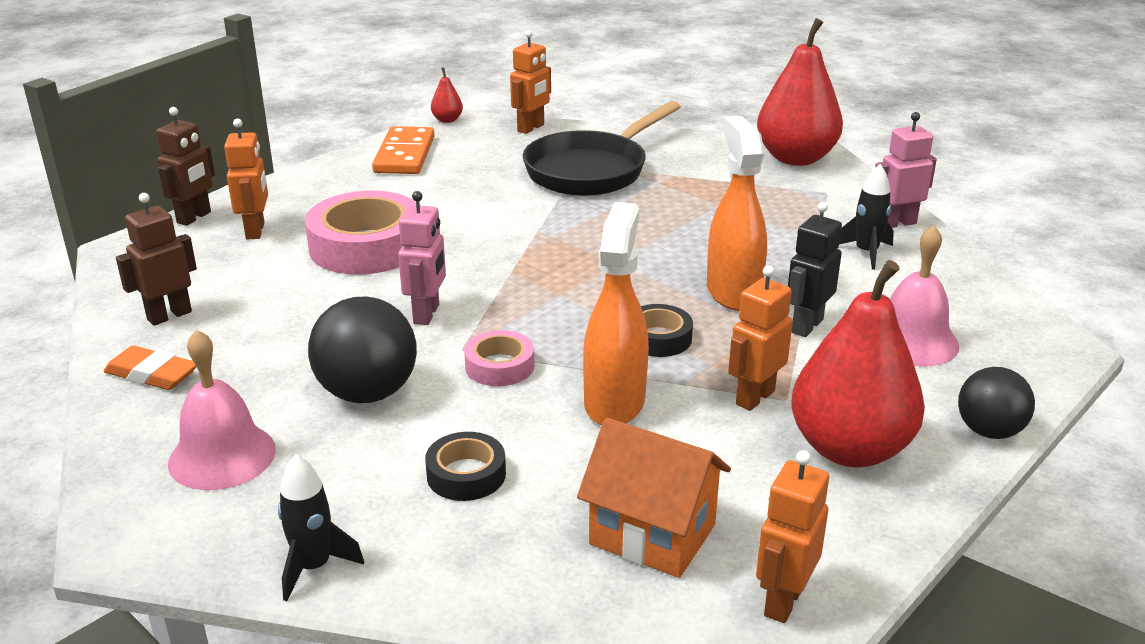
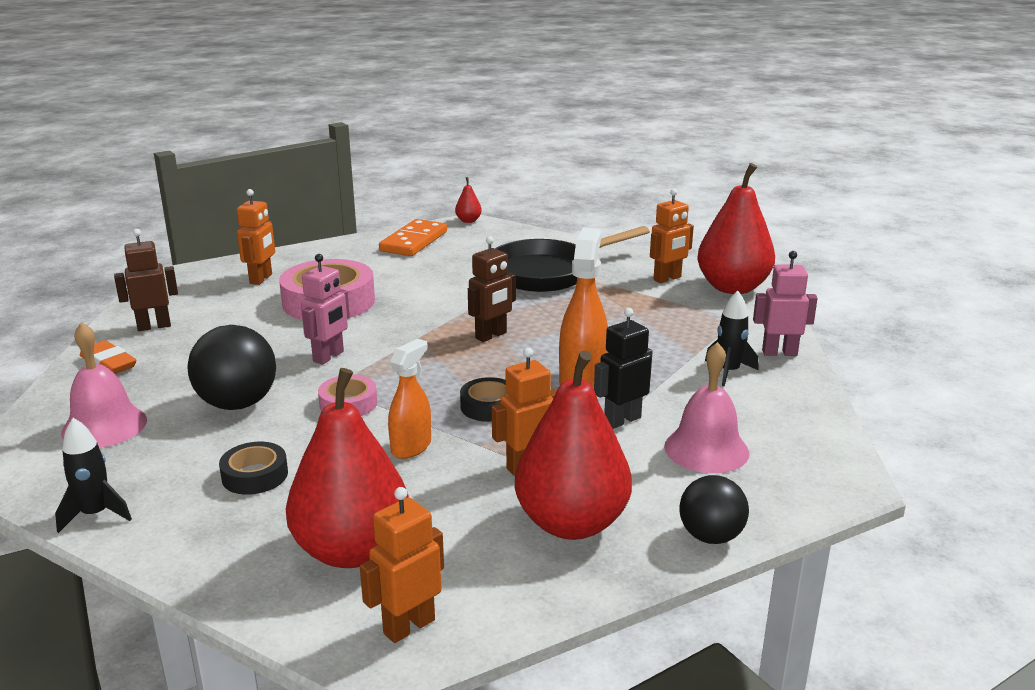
camera: 20 degrees right, 5 degrees down
(194, 217) = (228, 263): brown robot -> brown robot (491, 336)
(531, 128) = (528, 235): orange robot -> orange robot (667, 278)
(614, 402) = (411, 447): orange spray bottle -> orange spray bottle, size x0.64
(652, 534) = (352, 550): orange house -> red pear

